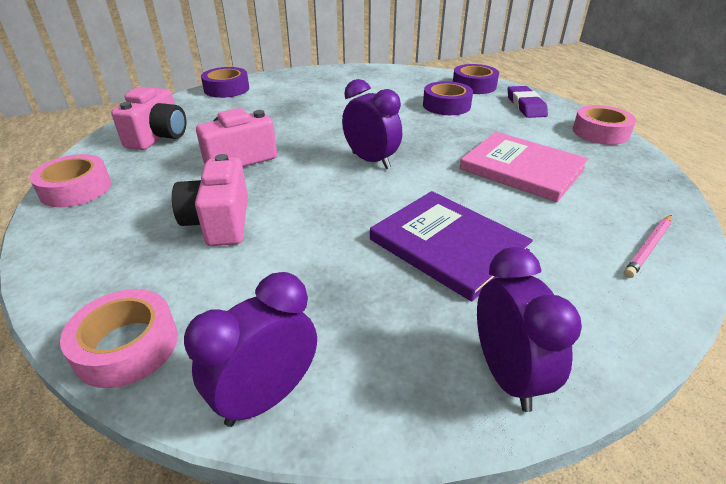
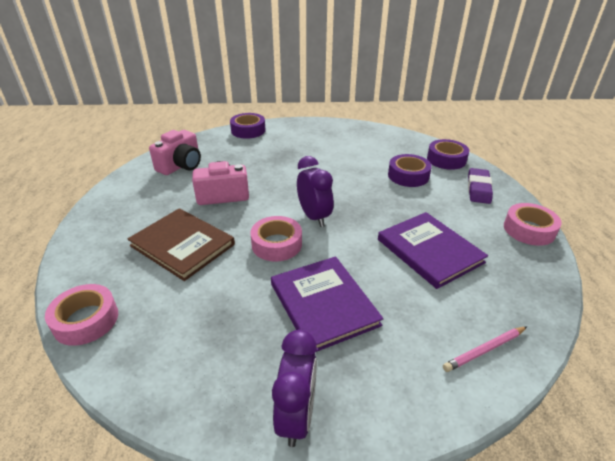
camera: 20 degrees right, 0 degrees up
(76, 189) = (112, 198): pink tape -> pink tape (276, 244)
(219, 222) = (182, 245): pink camera -> brown book
(266, 397) = (142, 379): purple clock -> none
(522, 169) = (429, 251): pink book -> purple book

